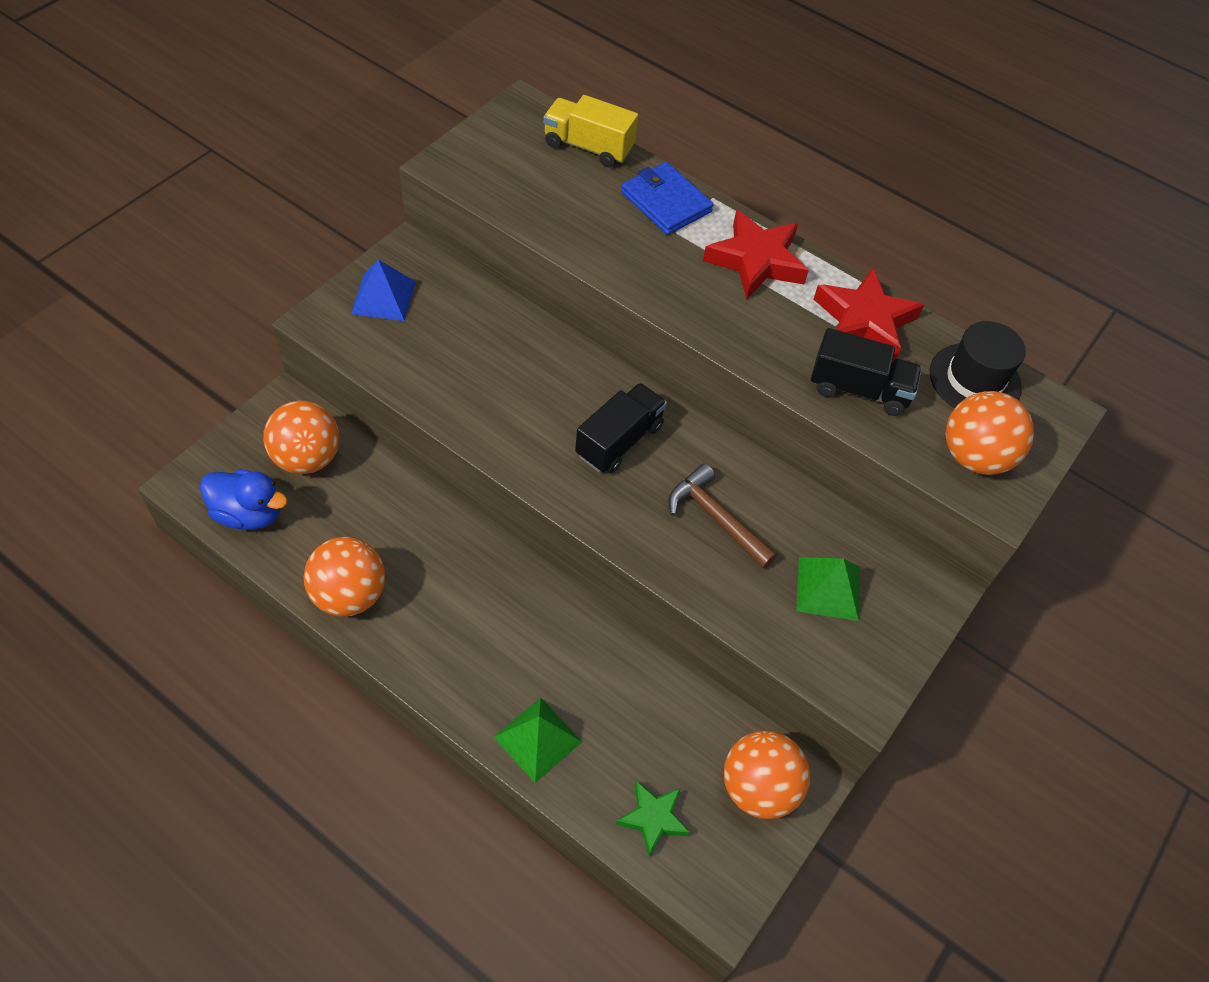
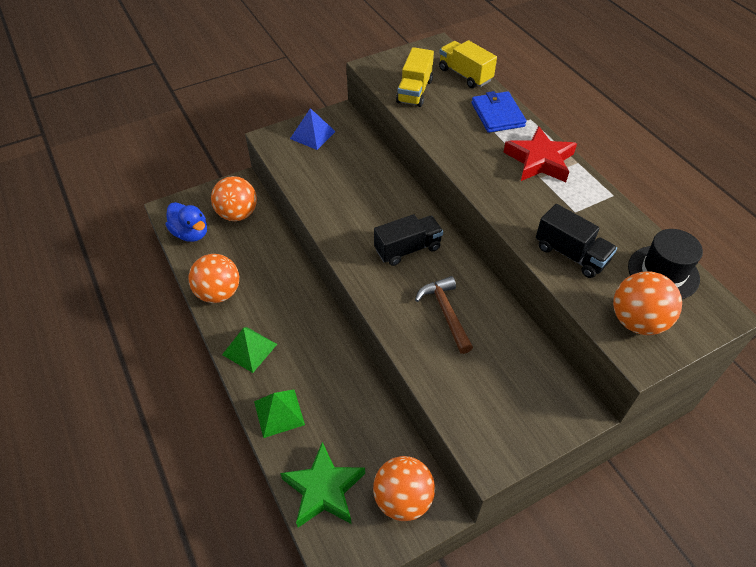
camera: 30 degrees right, 5 degrees down
(530, 193) = (414, 91): none -> yellow truck
(653, 818) = (323, 489): green star -> green star, size x1.64
(828, 588) = (500, 381): green pyramid -> green pyramid (249, 349)
(864, 321) = (597, 214): red star -> none

